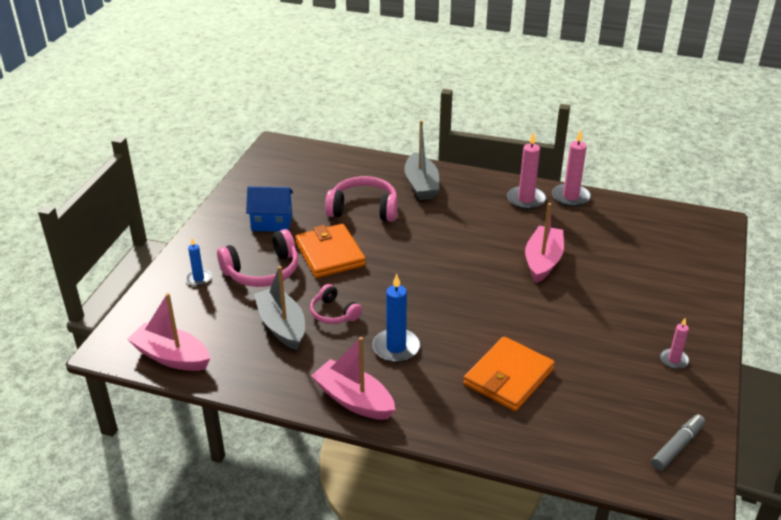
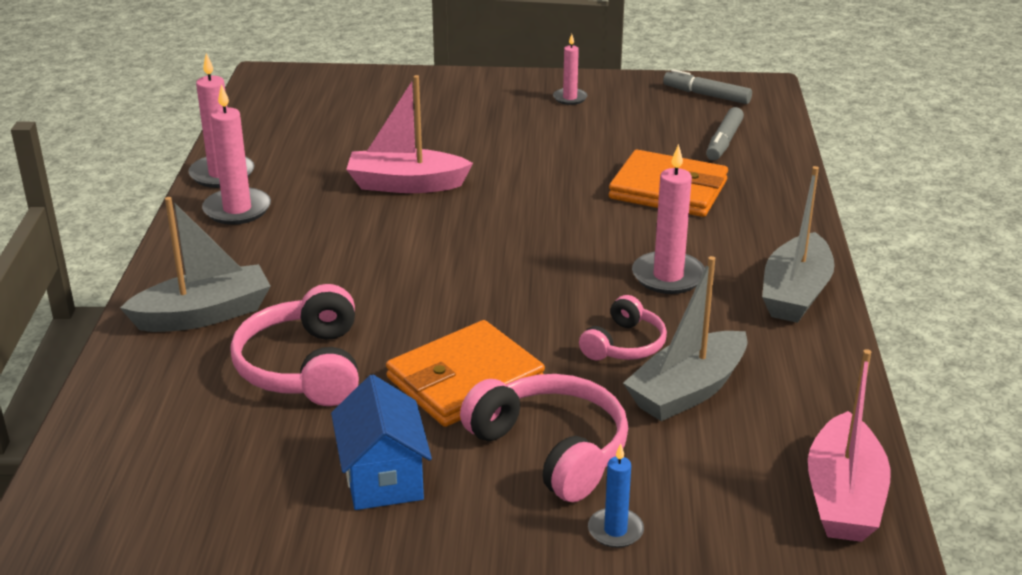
camera: 105 degrees left, 5 degrees down
(354, 400) = (795, 294): pink boat -> grey boat
(396, 348) = (668, 276): blue candle -> pink candle
(582, 431) = (724, 141): none -> grey marker

